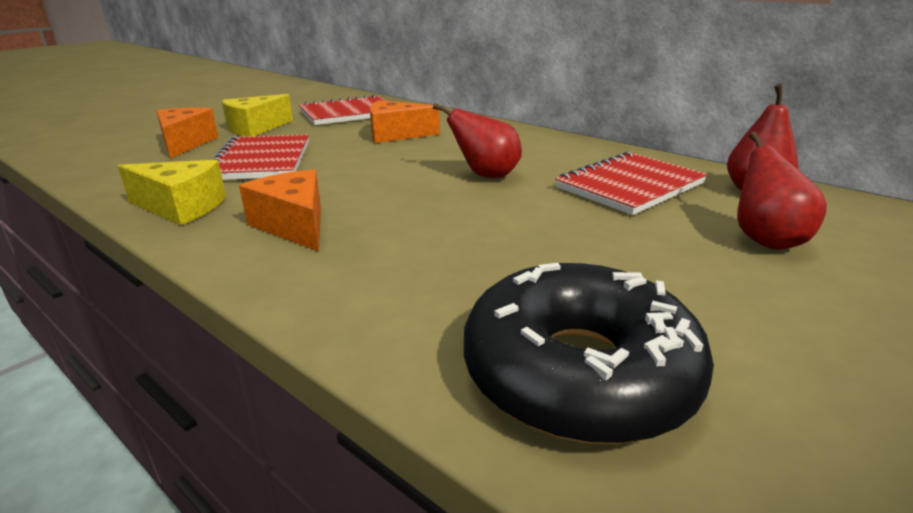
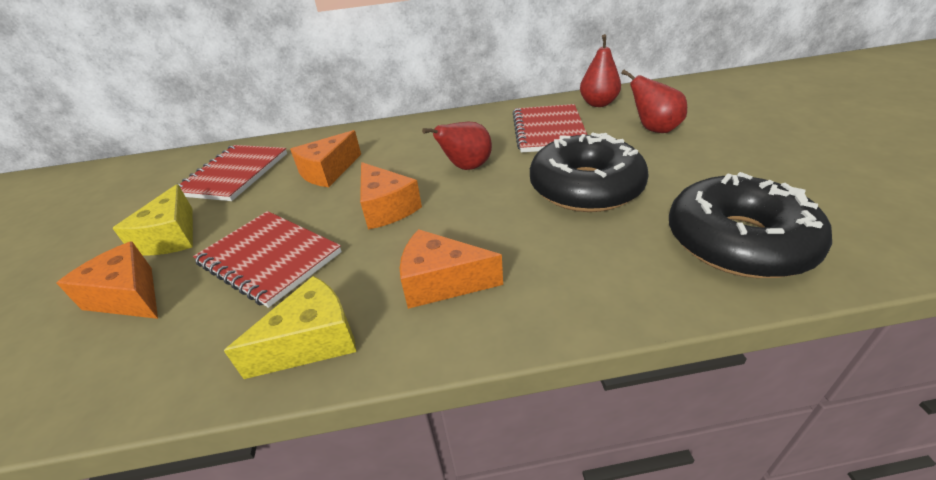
camera: 45 degrees left, 10 degrees up
(373, 170) = (386, 208): none -> orange cheese
(545, 239) = (585, 187): none -> black donut

